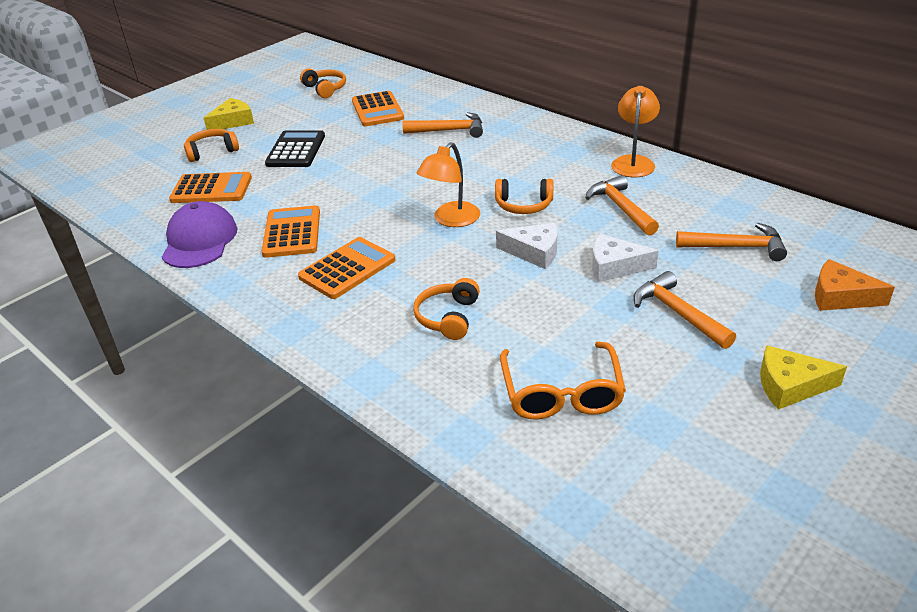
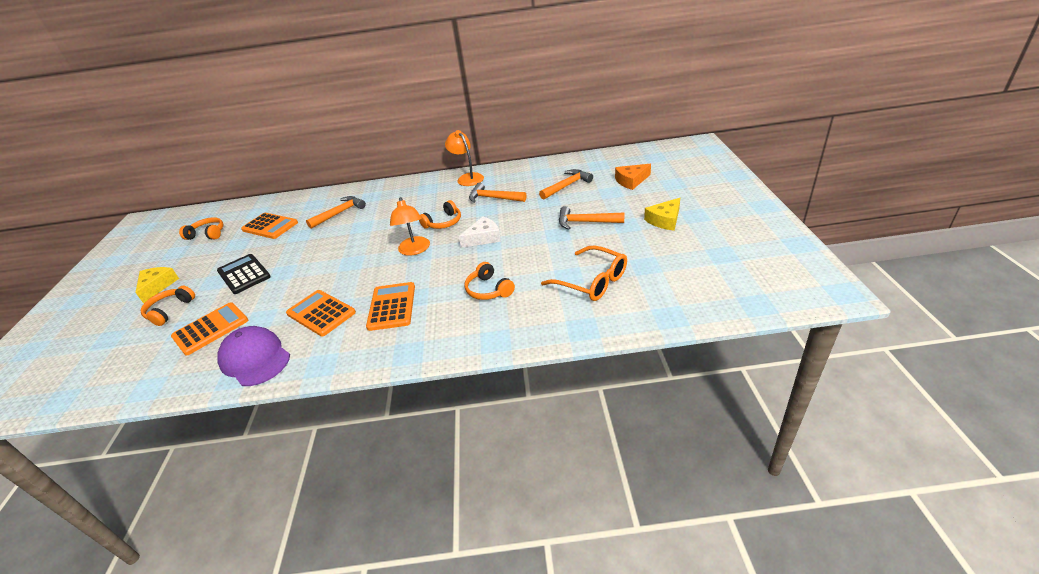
camera: 45 degrees left, 0 degrees up
(614, 266) = (530, 221): white cheese -> none

